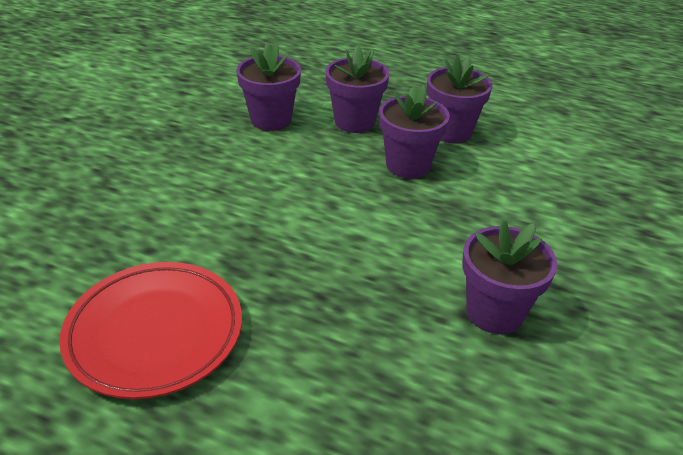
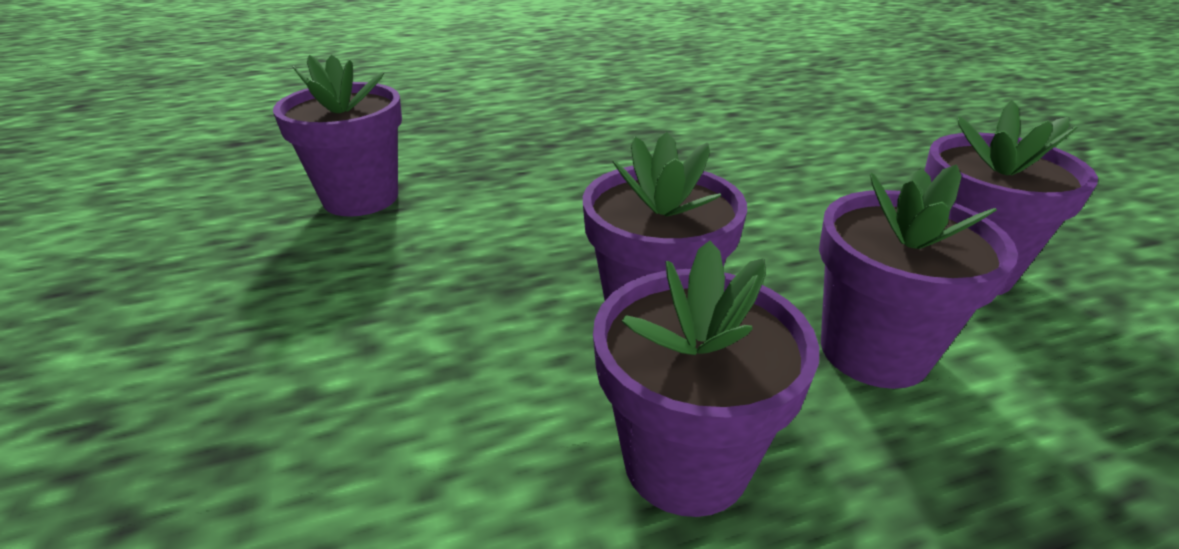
camera: 140 degrees right, 5 degrees down
(155, 333) = (630, 91): red plate -> none

